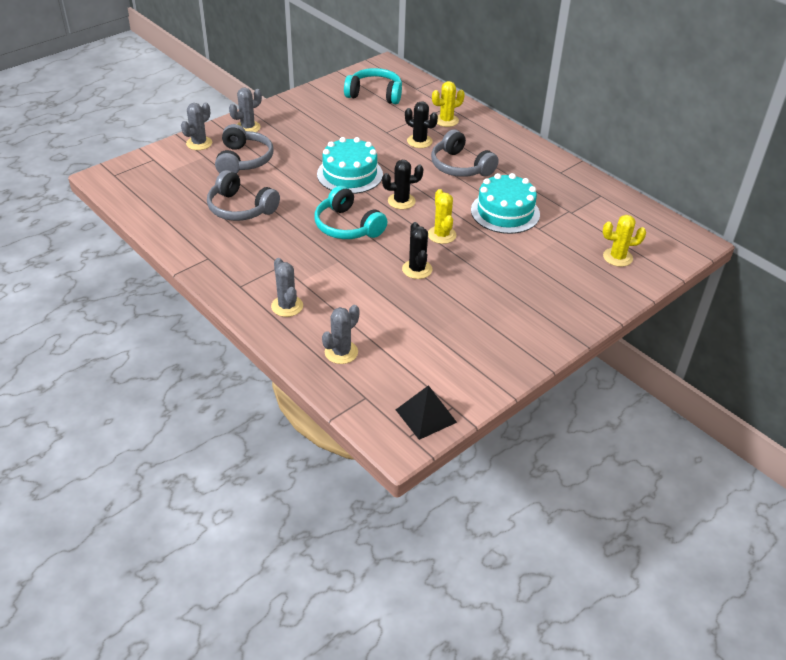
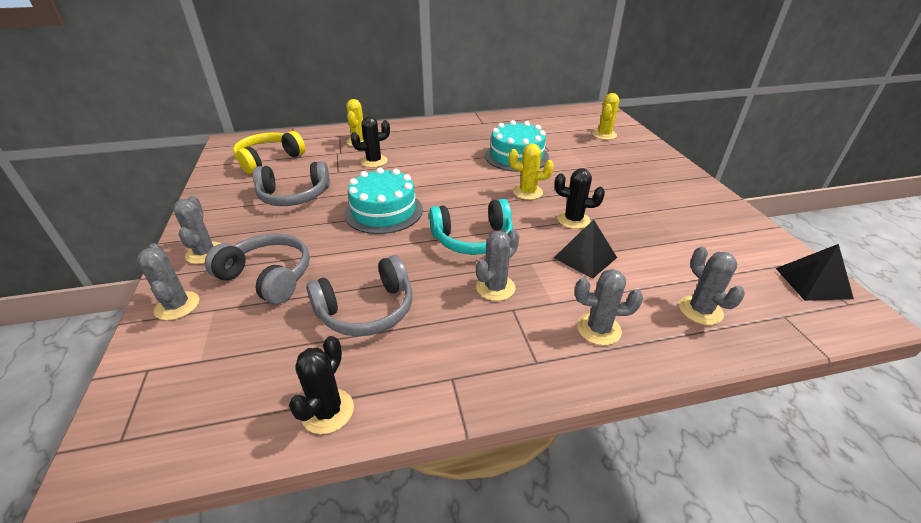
camera: 60 degrees left, 5 degrees down
(298, 252) = (495, 288): none -> grey cactus
(366, 286) = (585, 257): none -> black pyramid
(375, 94) = (269, 160): turquoise headphones -> yellow headphones
(401, 201) = (458, 197): black cactus -> black cactus (327, 411)
(460, 166) = (433, 155): grey headphones -> grey headphones (294, 196)

